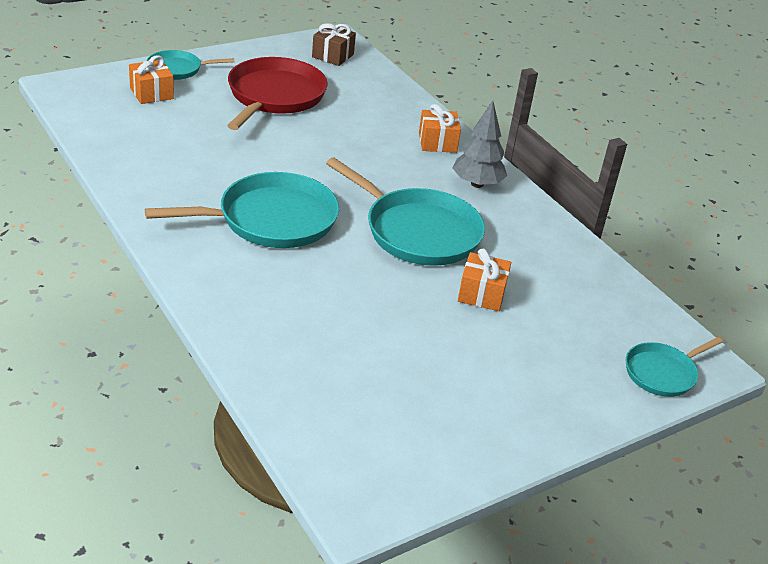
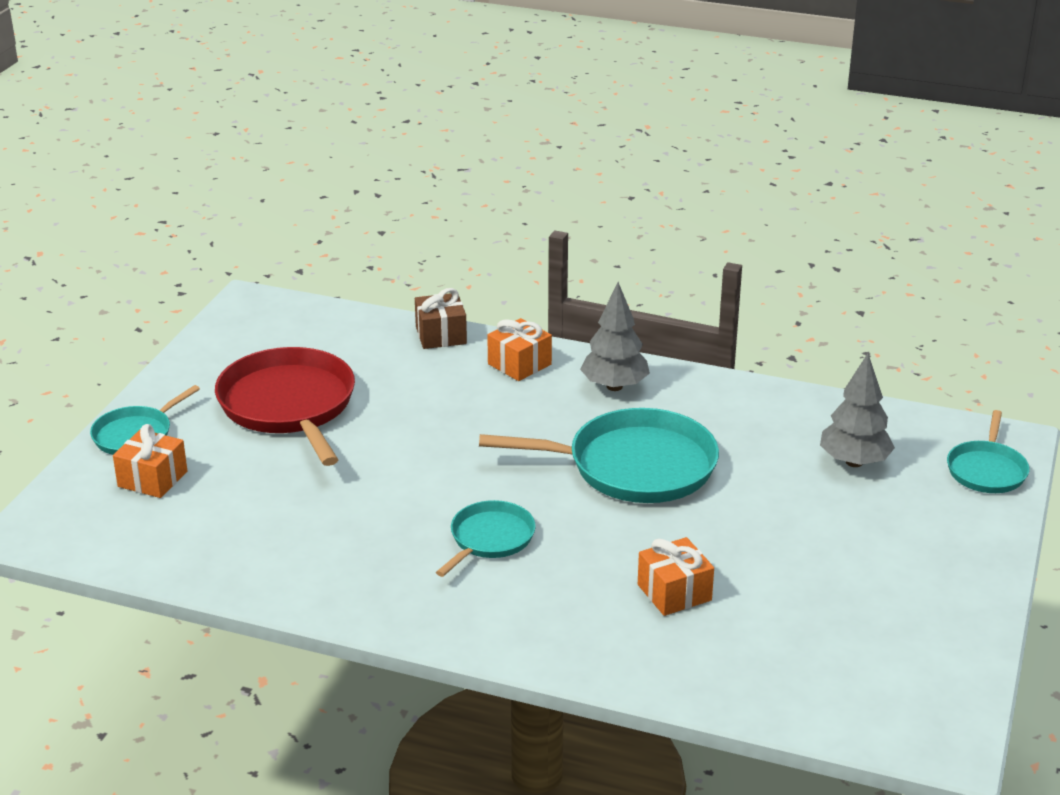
camera: 35 degrees left, 5 degrees down
(271, 219) = (490, 539): turquoise pan -> turquoise pan, size x0.55
(333, 56) = (277, 325): brown gift -> brown gift (441, 335)
(482, 294) = (768, 491): orange gift -> orange gift (674, 592)
(569, 312) = (854, 462): none -> grey tree

